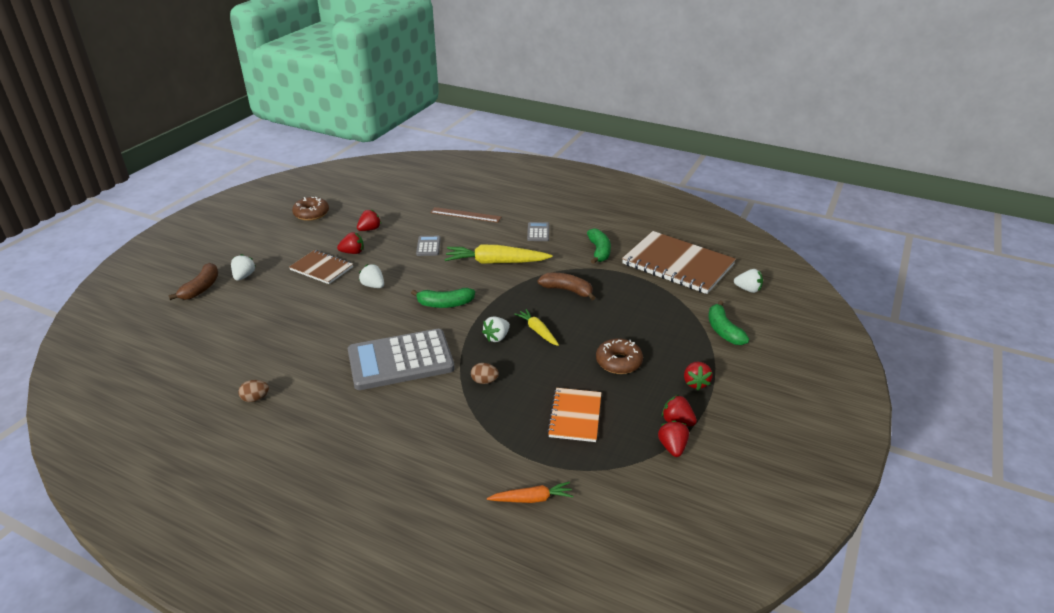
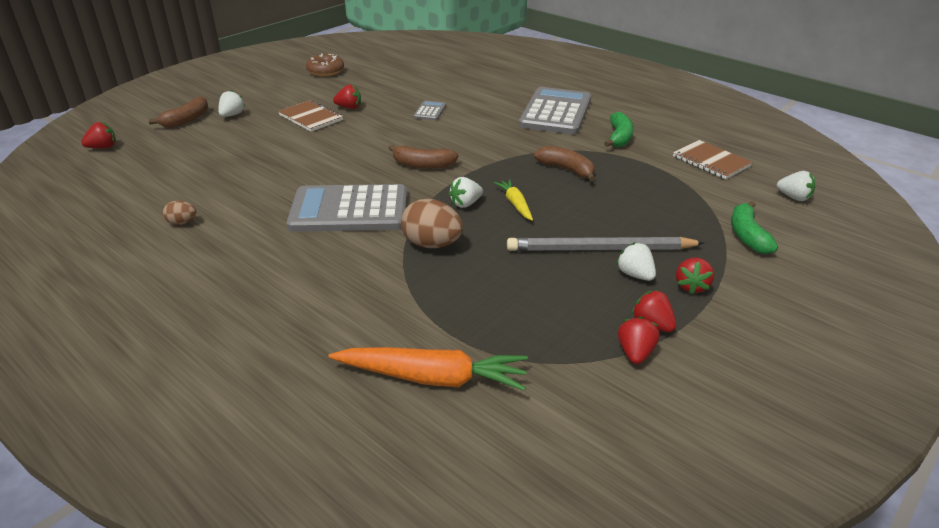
camera: 15 degrees right, 0 degrees up
(369, 229) = (376, 90): red strawberry -> red strawberry (103, 147)
(373, 286) = (355, 139): white strawberry -> white strawberry (635, 275)
(445, 304) = (423, 165): green banana -> brown banana
(465, 215) = (482, 88): brown ruler -> none
(484, 381) = (432, 244): brown egg -> brown egg, size x1.92
(496, 262) = (496, 134): yellow carrot -> none
(532, 499) = (432, 378): orange carrot -> orange carrot, size x1.82
(538, 232) = (555, 112): grey calculator -> grey calculator, size x2.36
(575, 416) = (524, 297): orange notebook -> none
(618, 362) = (600, 249): brown donut -> grey pencil
(678, 264) = (711, 161): brown notebook -> brown notebook, size x0.55

